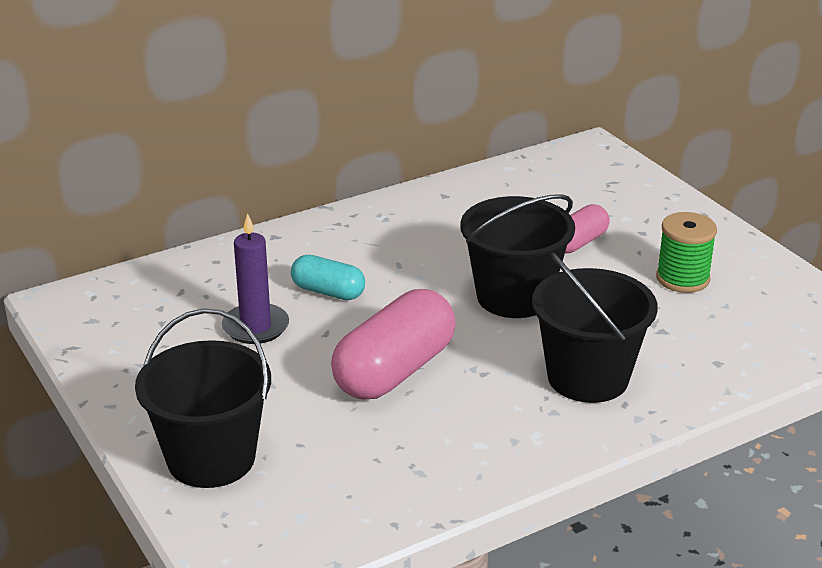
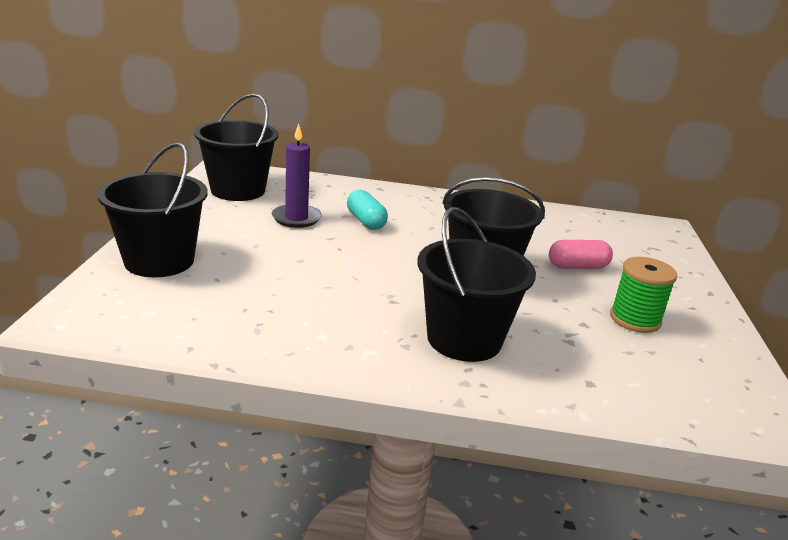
camera: 35 degrees right, 5 degrees down
(132, 323) = (238, 190): none -> black bucket
(395, 371) = (337, 273): pink capsule -> none

